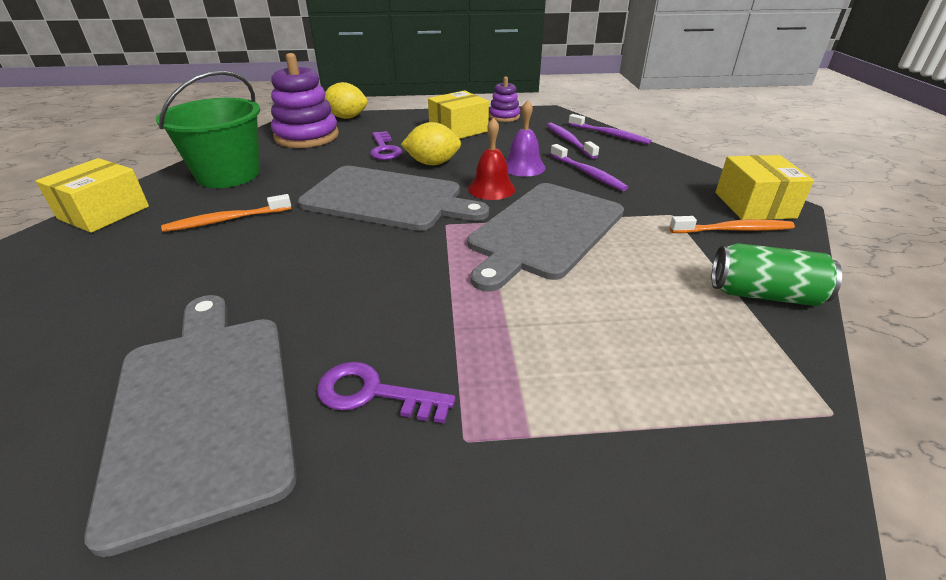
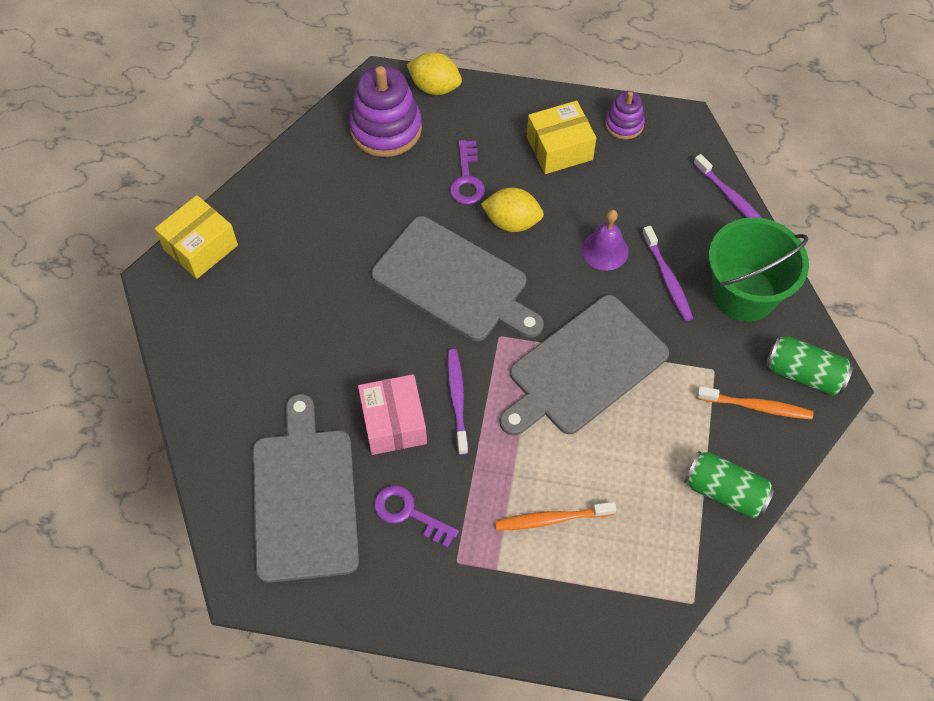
camera: 15 degrees right, 25 degrees up
(226, 220) = (307, 285): orange toothbrush -> orange toothbrush (551, 519)
(228, 174) = (305, 200): green bucket -> green bucket (744, 294)
(337, 305) = (393, 423): none -> pink box
(491, 188) = (558, 285): red bell -> none
(569, 141) = (677, 204): purple toothbrush -> purple toothbrush (457, 399)
(754, 205) = (803, 374): yellow box -> green can

